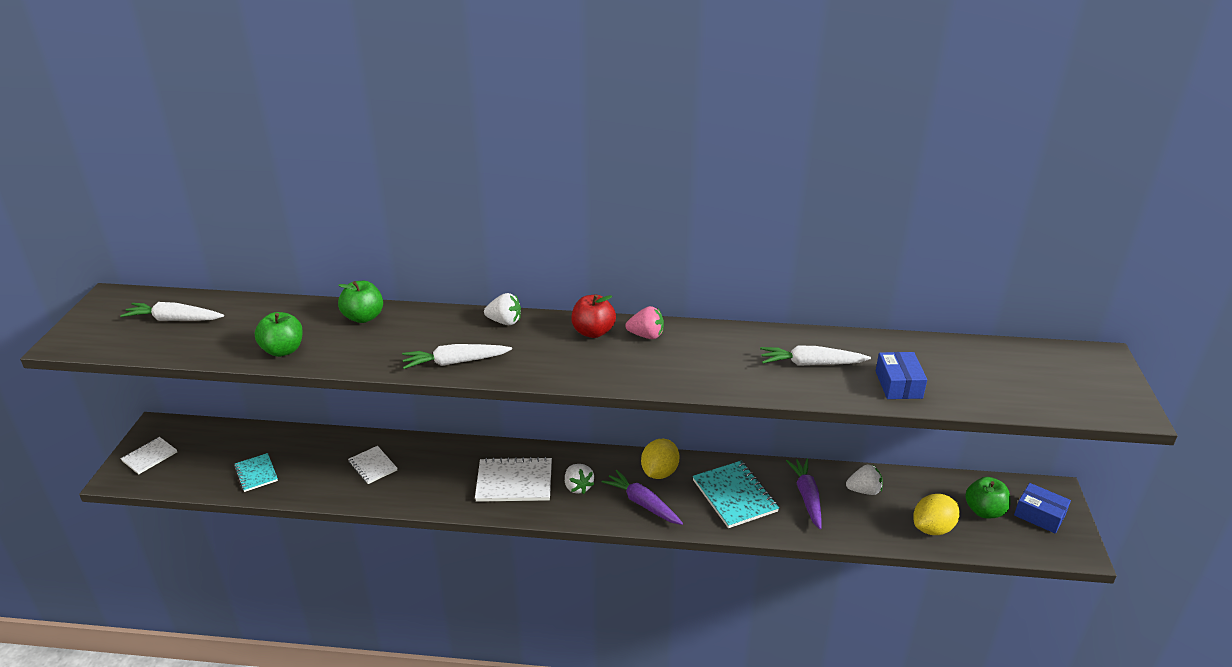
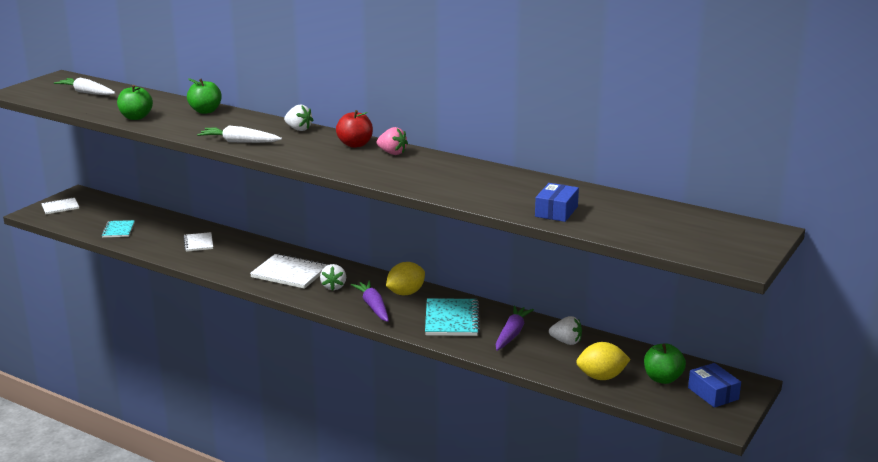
camera: 25 degrees right, 10 degrees down
(811, 364) = (500, 189): white carrot -> none

